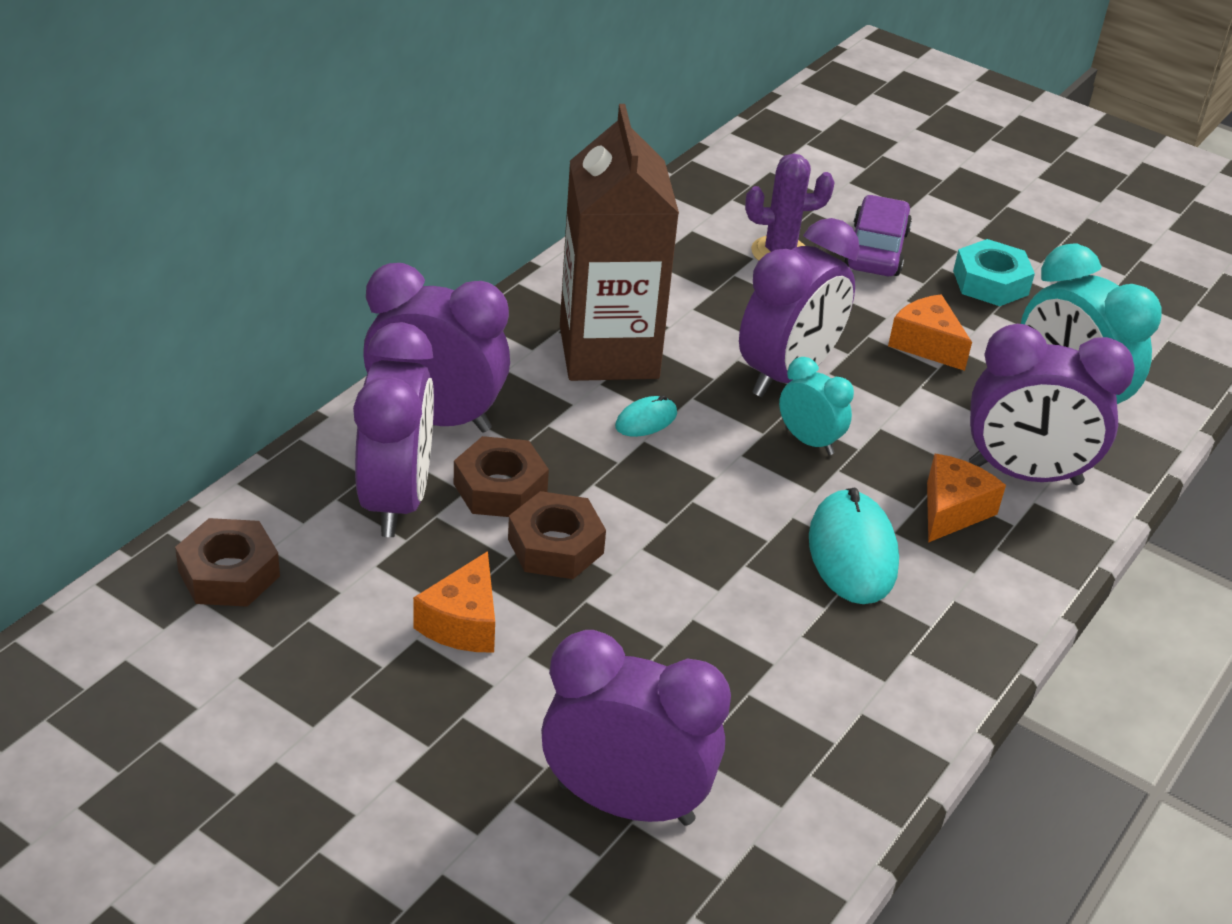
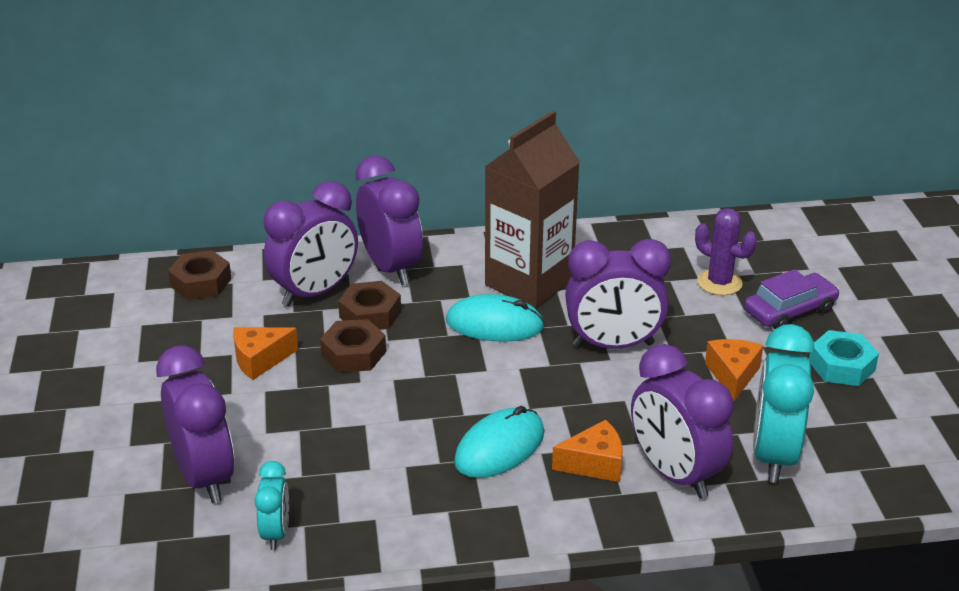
camera: 50 degrees right, 5 degrees down
(646, 420) = (494, 324): turquoise mouse -> turquoise mouse, size x1.95
(809, 441) = (568, 383): turquoise clock -> turquoise clock (276, 533)

